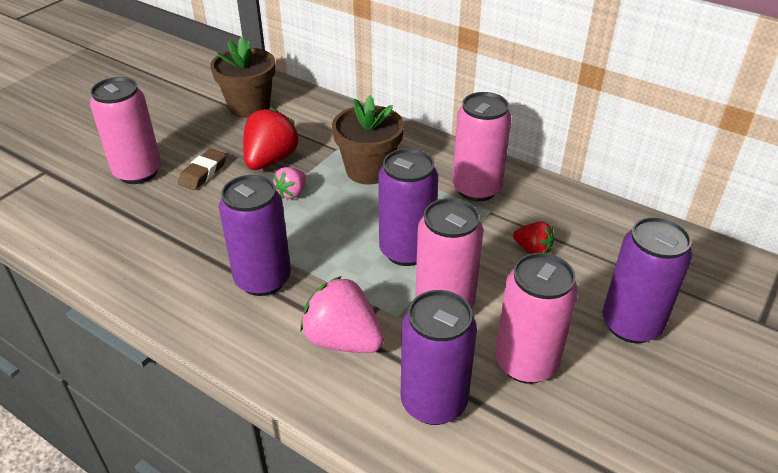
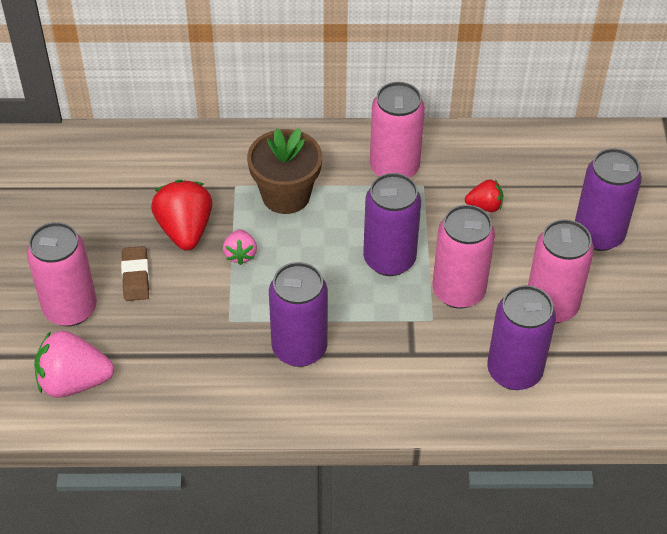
camera: 35 degrees left, 10 degrees up
(249, 106) = (98, 178): brown flower pot -> none
(343, 340) = (410, 362): pink strawberry -> pink strawberry (74, 382)

